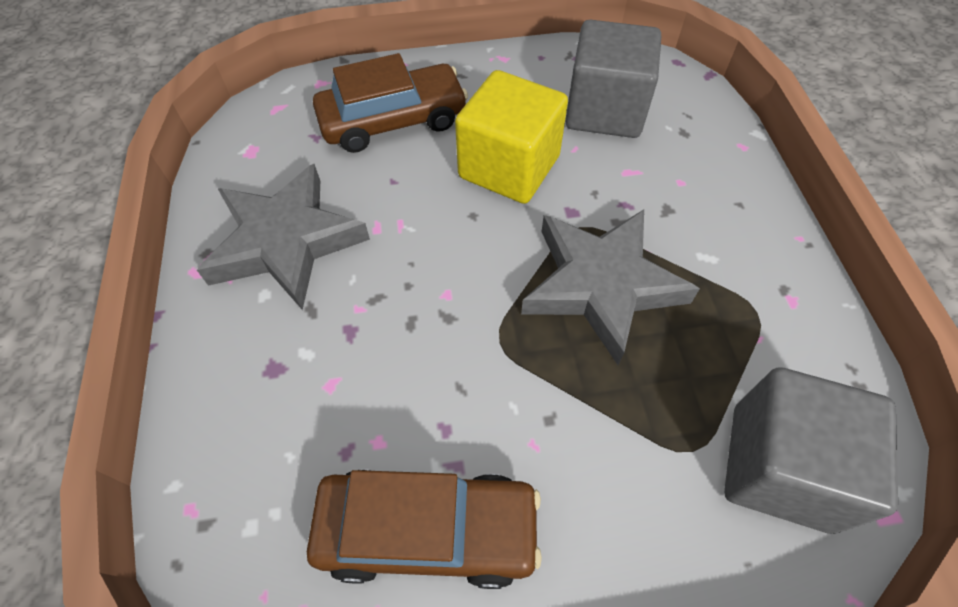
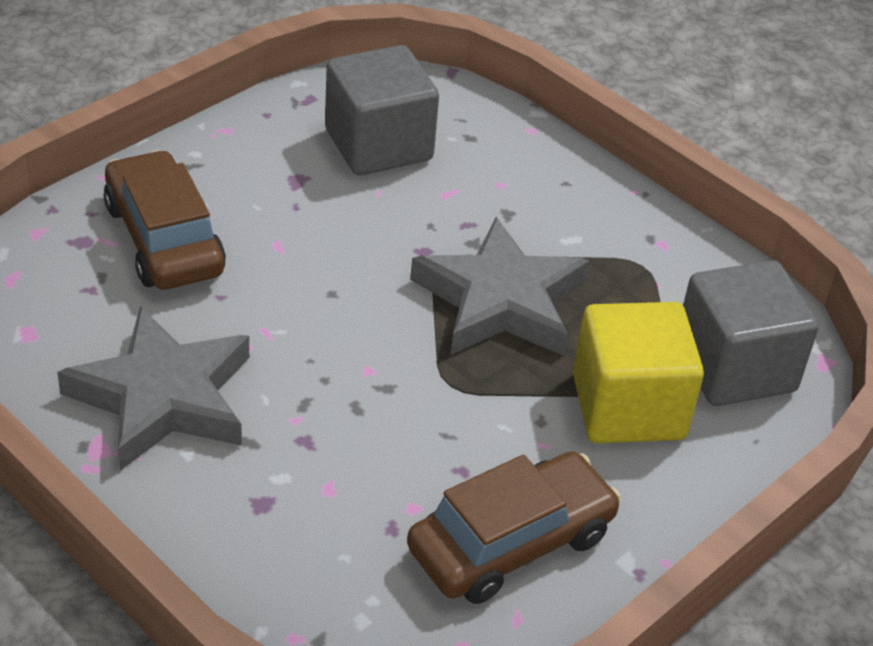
camera: 40 degrees left, 15 degrees down
(393, 120) = (164, 239): brown car -> brown car turned 60 degrees counterclockwise
(509, 167) = (329, 235): yellow cube -> yellow cube (628, 407)

